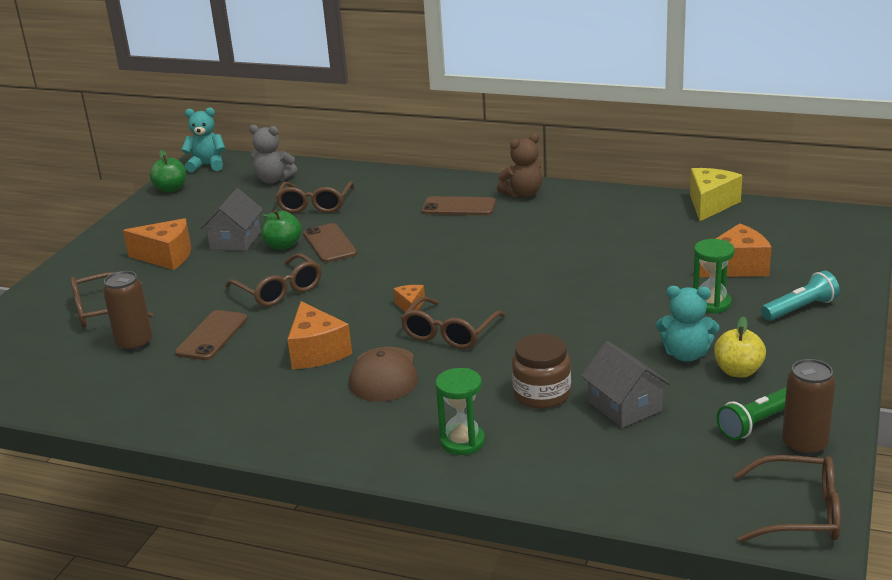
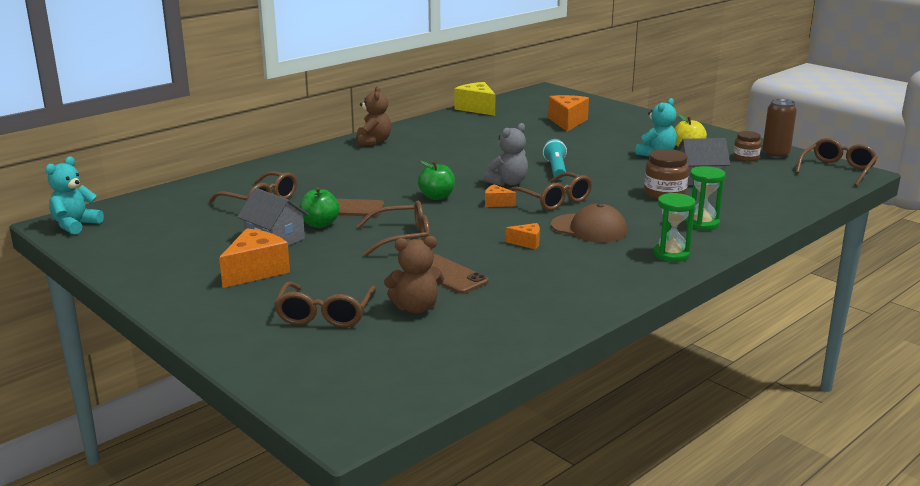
camera: 65 degrees left, 5 degrees down
(135, 343) = (416, 308): brown can -> brown teddy bear
(171, 189) = (97, 248): green apple -> green apple (437, 197)
(274, 180) = (174, 206): grey teddy bear -> grey teddy bear (508, 183)
(316, 352) = (527, 243): orange cheese -> orange cheese, size x0.52
(458, 207) = (359, 161): brown phone -> none
(711, 303) = (603, 136): green hourglass -> green hourglass (671, 254)
(757, 423) = (746, 158): green flashlight -> brown jar
(800, 309) = (634, 123): turquoise flashlight -> turquoise flashlight (556, 169)

